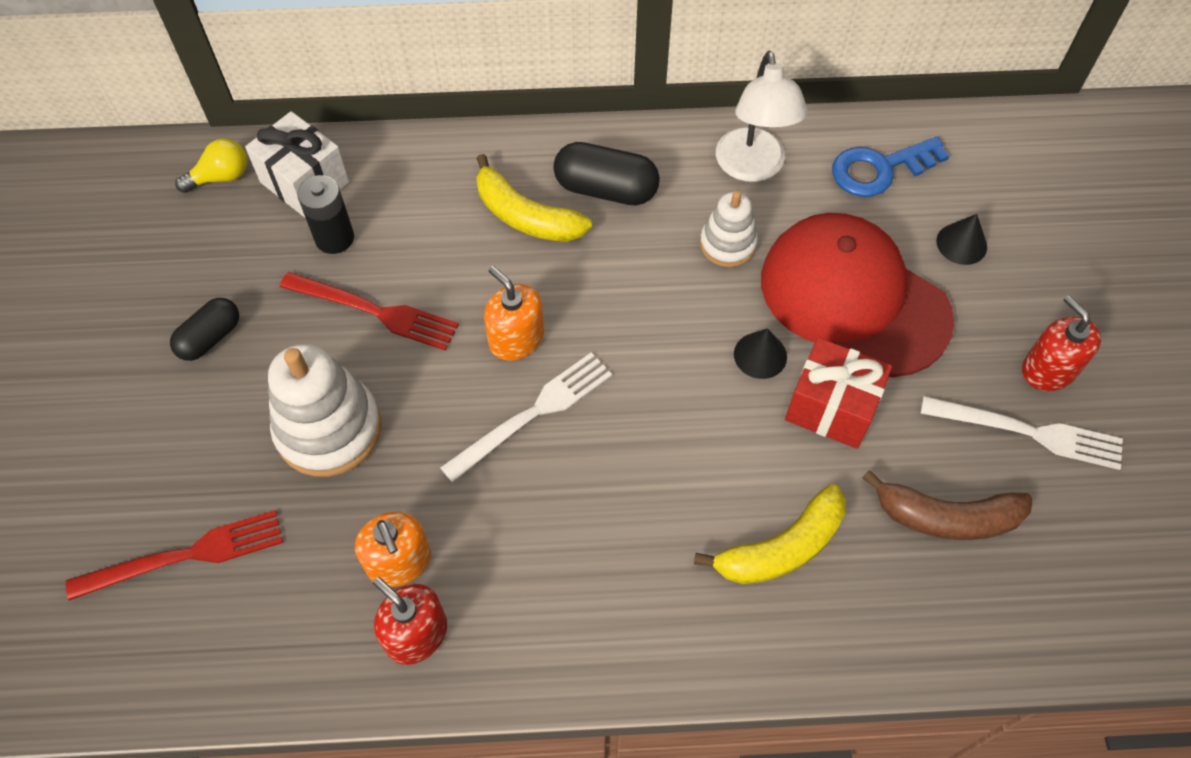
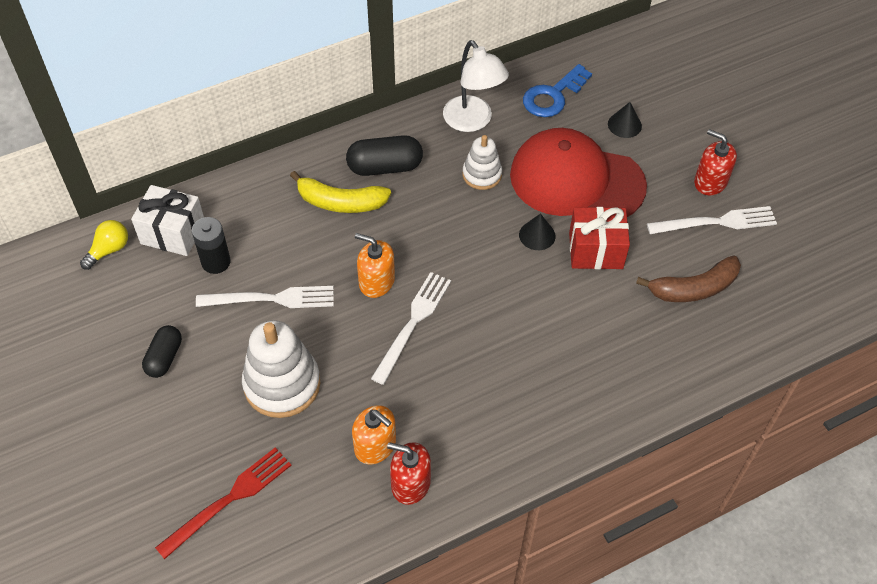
camera: 25 degrees left, 5 degrees down
(375, 311) = (271, 299): red fork -> white fork
(781, 548) = (607, 343): yellow banana -> none

